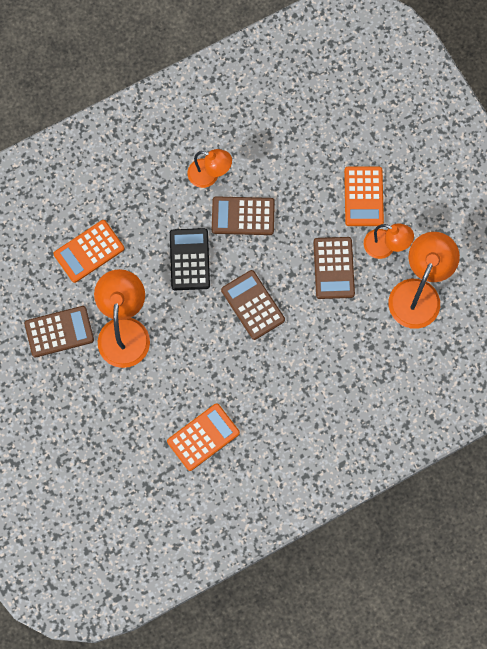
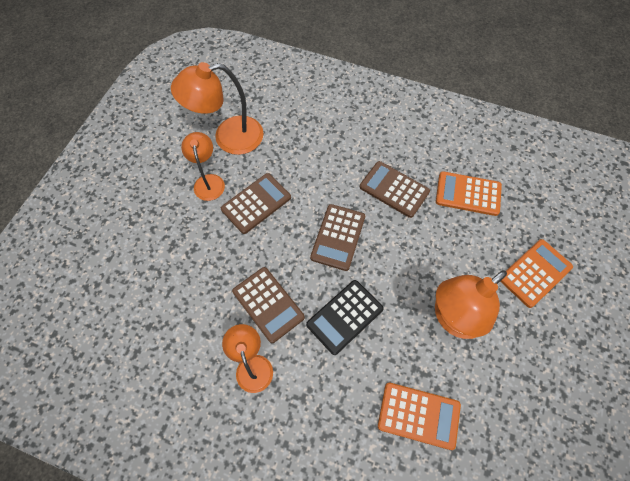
camera: 130 degrees left, 10 degrees down
(59, 331) = (510, 374): brown calculator -> brown calculator (394, 189)
(363, 196) = (175, 225): orange calculator -> orange calculator (535, 273)

